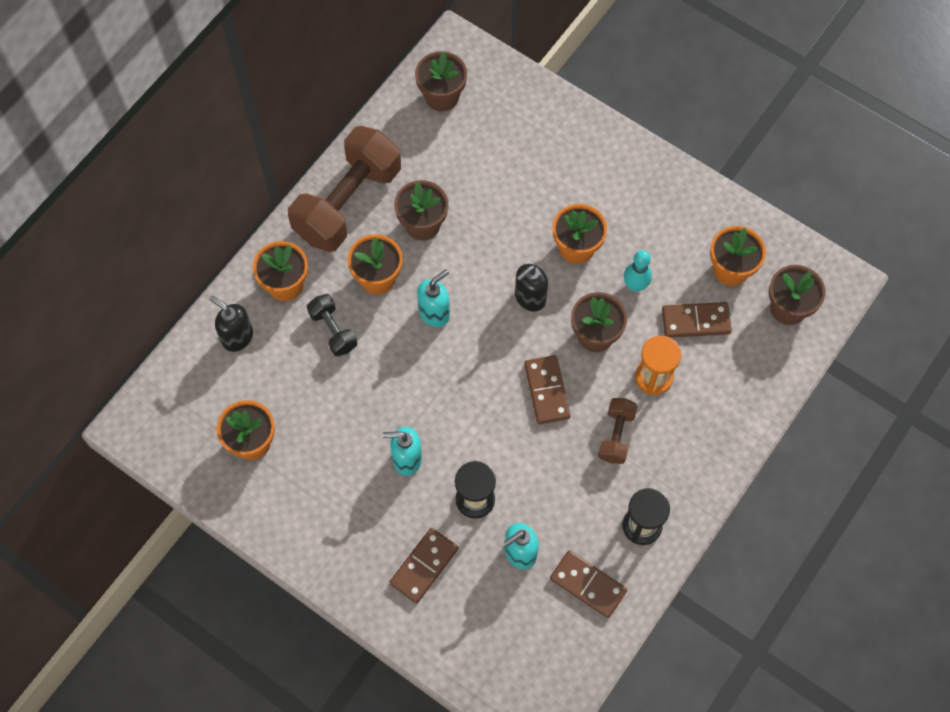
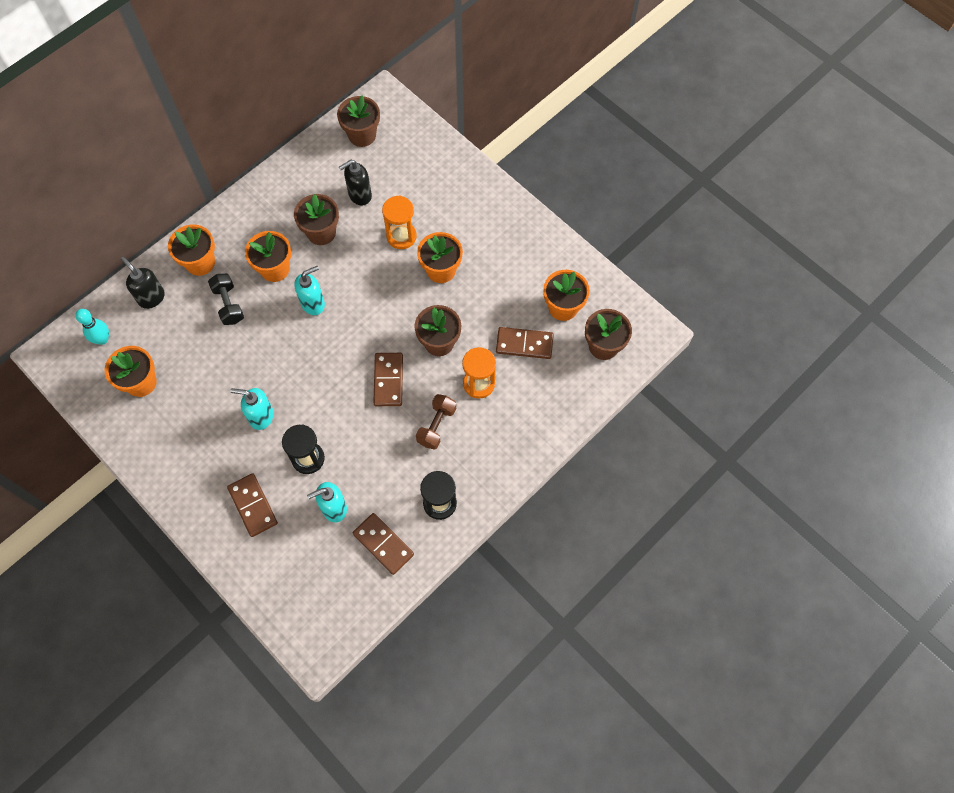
camera: 10 degrees right, 0 degrees up
(348, 203) = (266, 206): brown dumbbell -> none
(424, 566) = (253, 505): brown domino -> brown domino turned 75 degrees counterclockwise
(519, 214) = (401, 236): none -> orange hourglass
(530, 298) = (393, 304): black soap dispenser -> black soap dispenser (359, 195)
(635, 285) = (481, 307): turquoise bowling pin -> turquoise bowling pin (102, 339)

